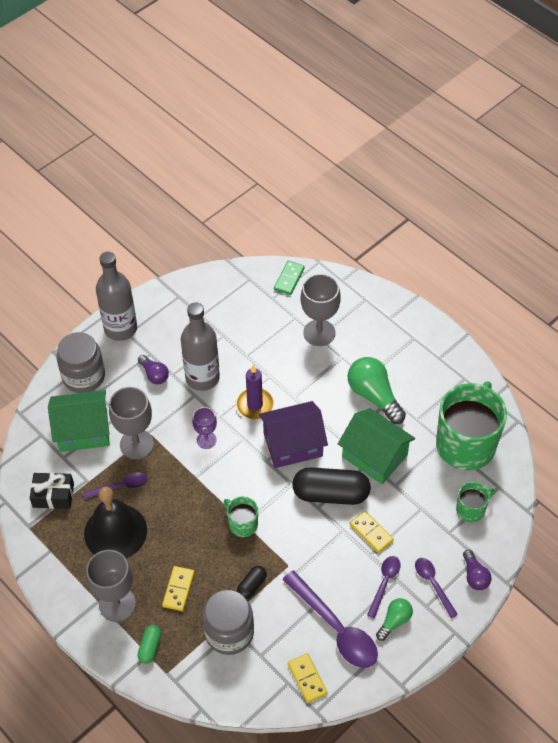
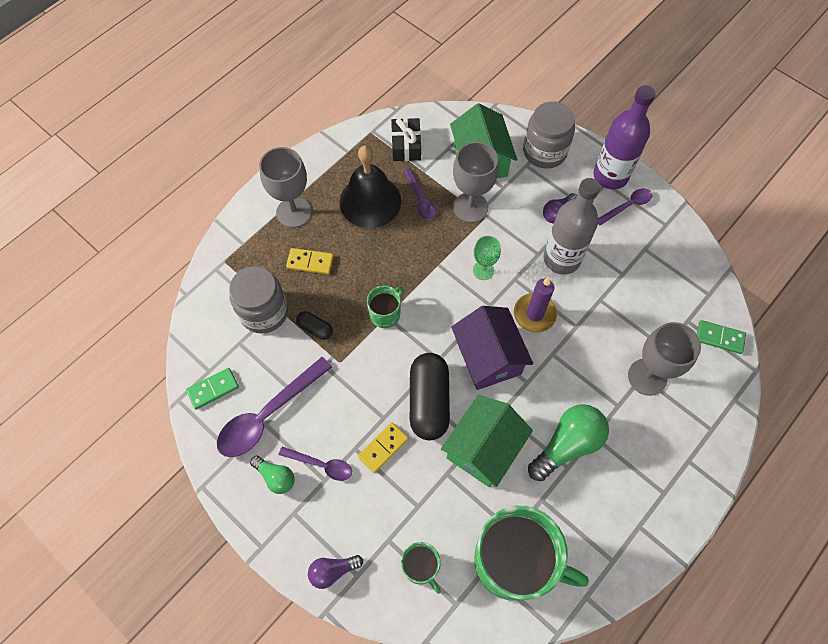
camera: 85 degrees right, 10 degrees up
(120, 328) = (610, 176): grey bottle -> purple bottle
(150, 647) = (250, 244): green capsule -> none
(206, 440) = (483, 270): purple goblet -> green goblet
(307, 679) = (213, 389): yellow domino -> green domino
(433, 584) = (321, 520): purple spoon -> purple spoon (627, 206)

